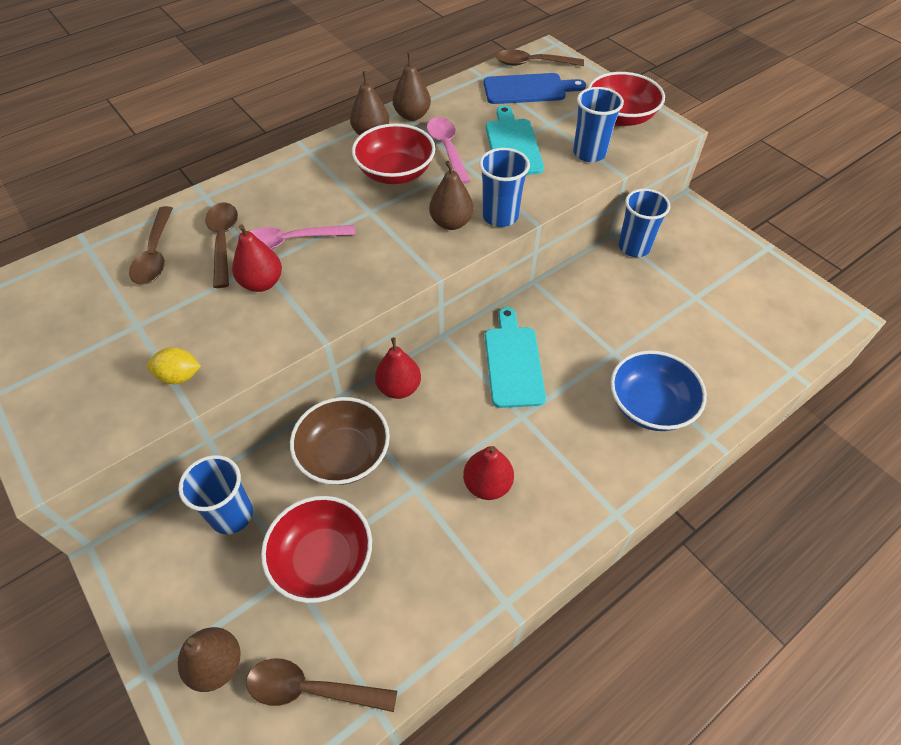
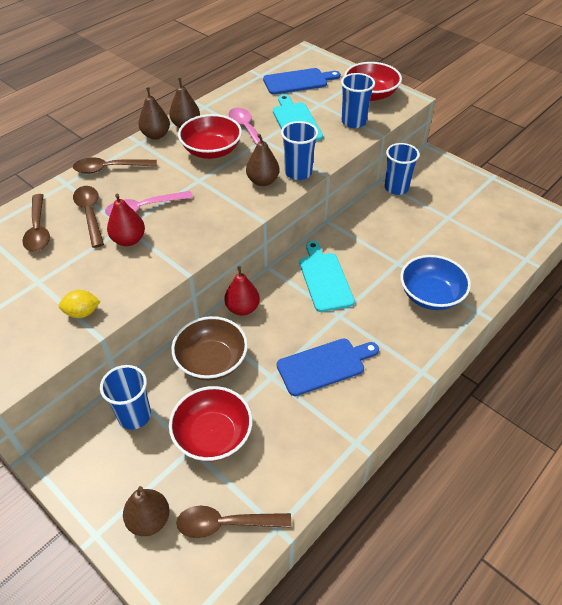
camera: 10 degrees left, 5 degrees down
(412, 115) = (214, 109): brown pear -> brown pear (156, 135)
(487, 484) = (324, 365): red pear -> blue cutting board
(532, 64) = (297, 63): brown spoon -> brown spoon (109, 169)

